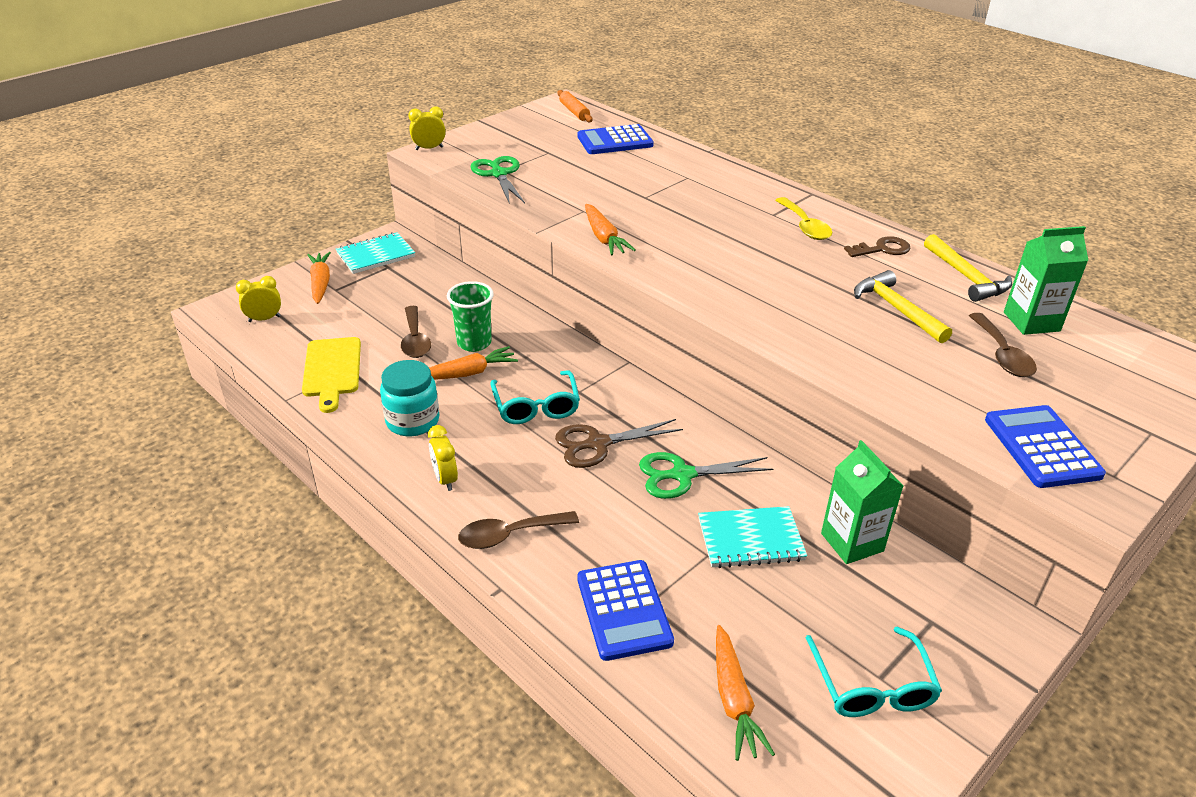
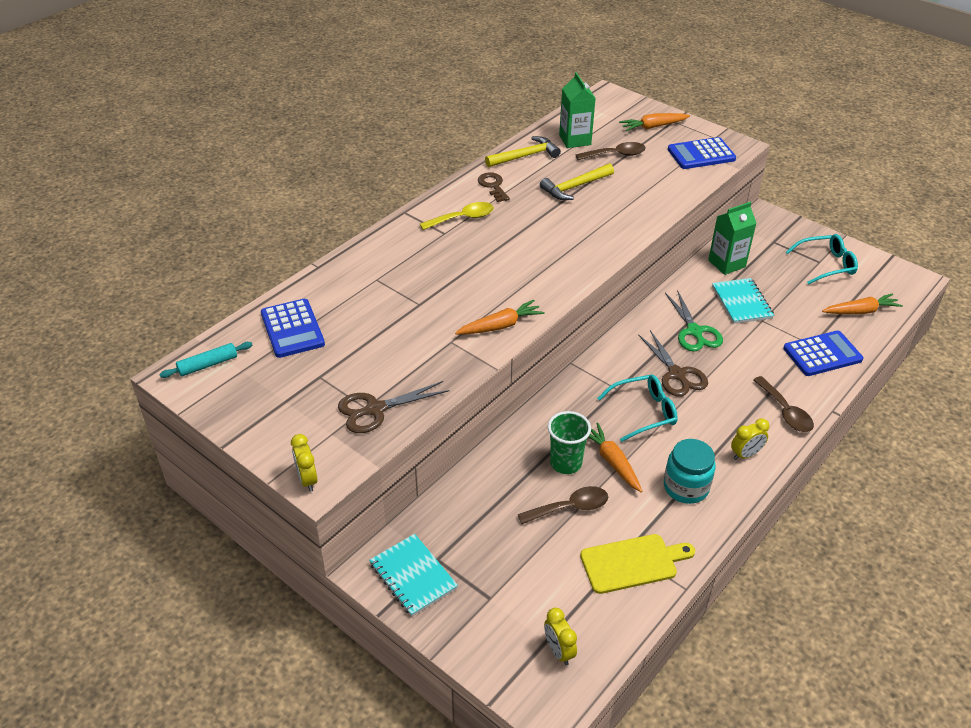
camera: 95 degrees left, 5 degrees up
(320, 283) = (478, 616): orange carrot -> orange carrot (653, 127)
(498, 174) = (375, 409): green scissors -> brown scissors
(574, 112) = (208, 365): orange rolling pin -> turquoise rolling pin

